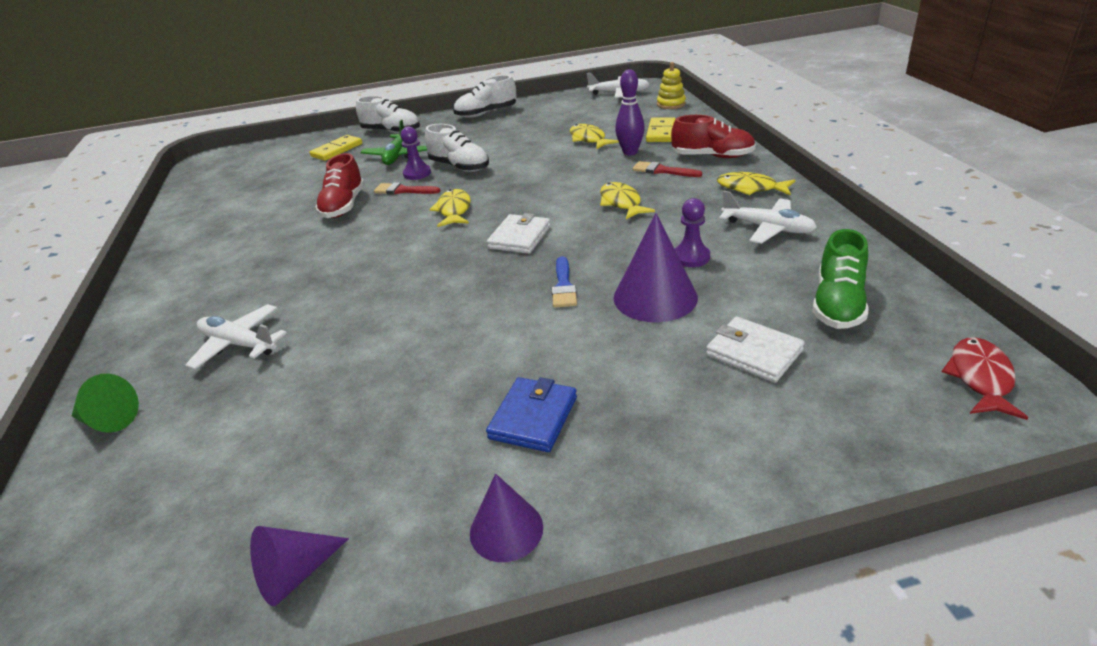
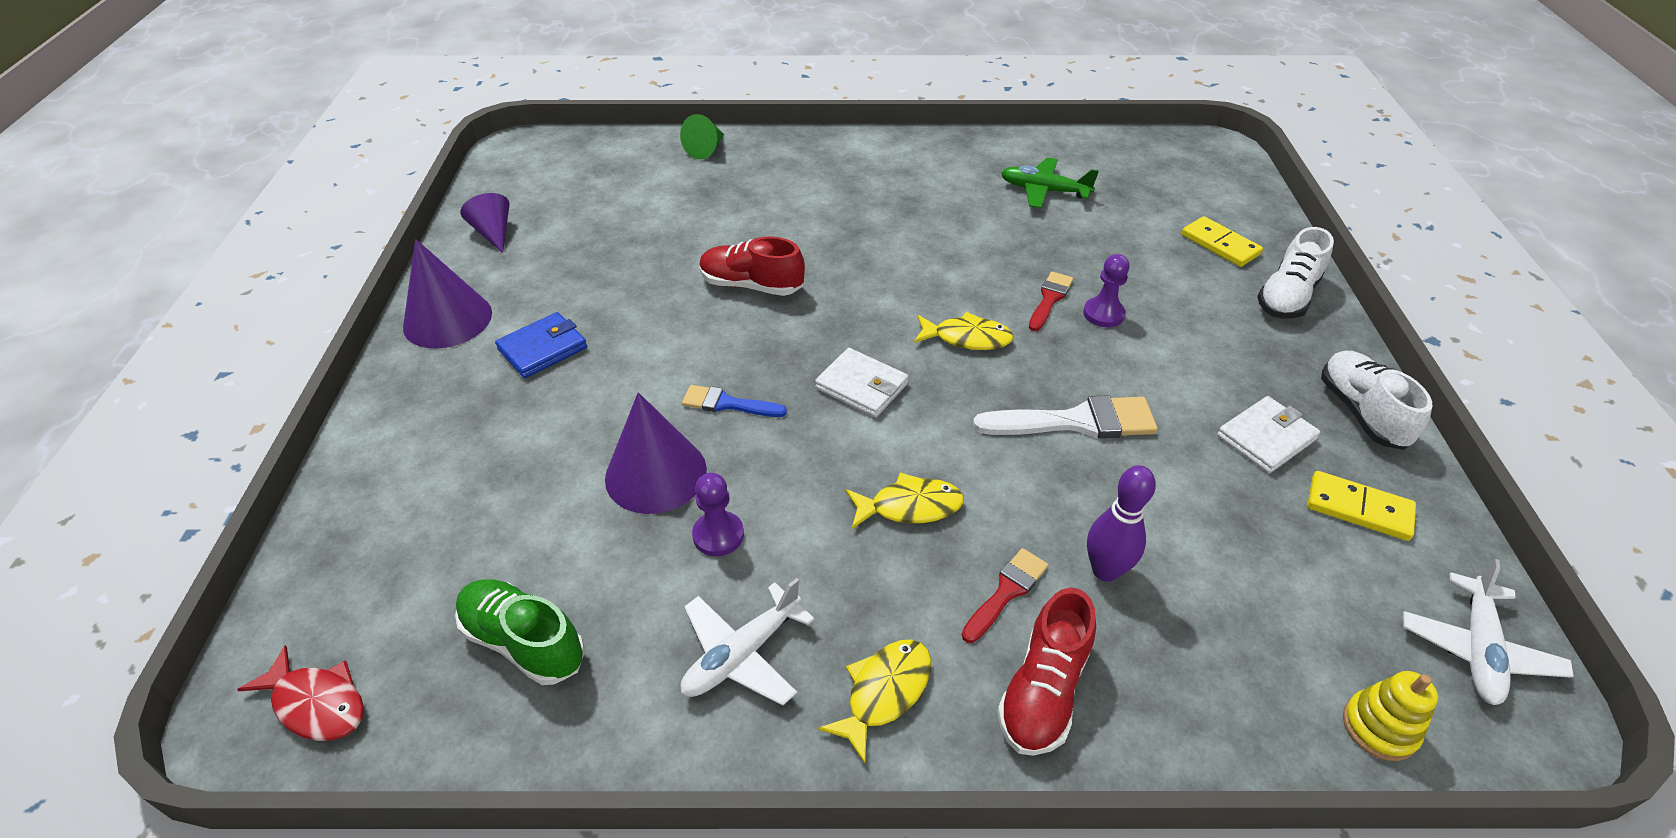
camera: 100 degrees right, 10 degrees up
(238, 344) = (766, 196): white plane -> none
(344, 206) = (1023, 251): red shoe -> red shoe (751, 285)
(397, 156) = (1179, 298): green plane -> green plane (1044, 191)
(459, 167) = (1113, 356): white shoe -> none
(506, 530) = (447, 319): purple cone -> purple cone, size x1.62
(524, 170) = (1075, 422): none -> white brush
(533, 418) = (543, 348): blue wallet -> blue wallet turned 75 degrees counterclockwise
(589, 139) = (1187, 528): yellow fish -> none
(660, 132) = (1195, 648): yellow domino -> yellow domino (1358, 508)
(754, 353) = (506, 522): white wallet -> white wallet (1266, 438)

